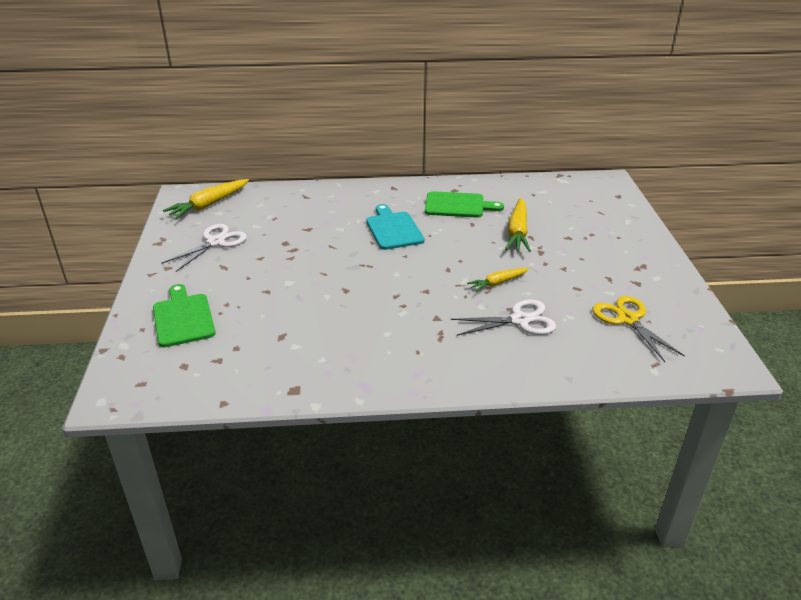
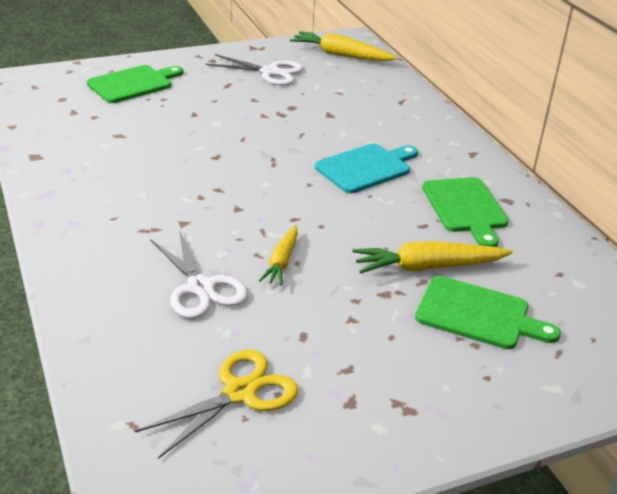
camera: 70 degrees right, 0 degrees up
(498, 283) = (281, 261): yellow carrot -> yellow carrot turned 120 degrees counterclockwise
(565, 227) = (478, 314): none -> green cutting board

